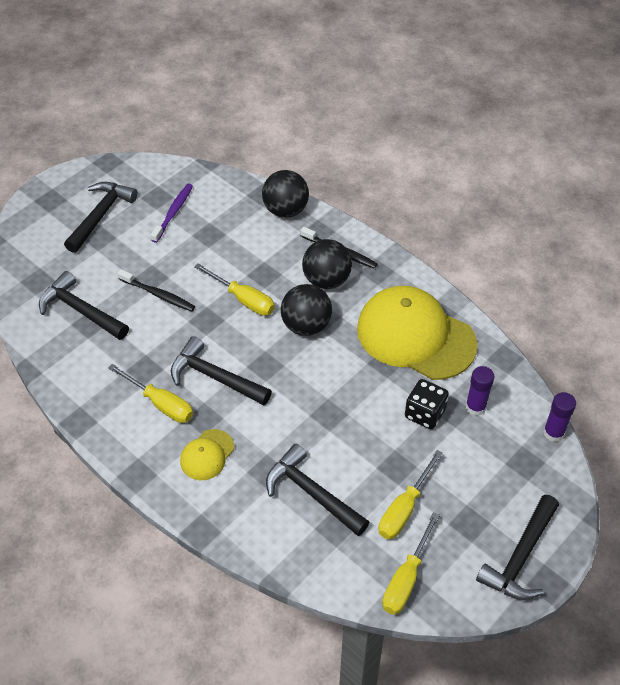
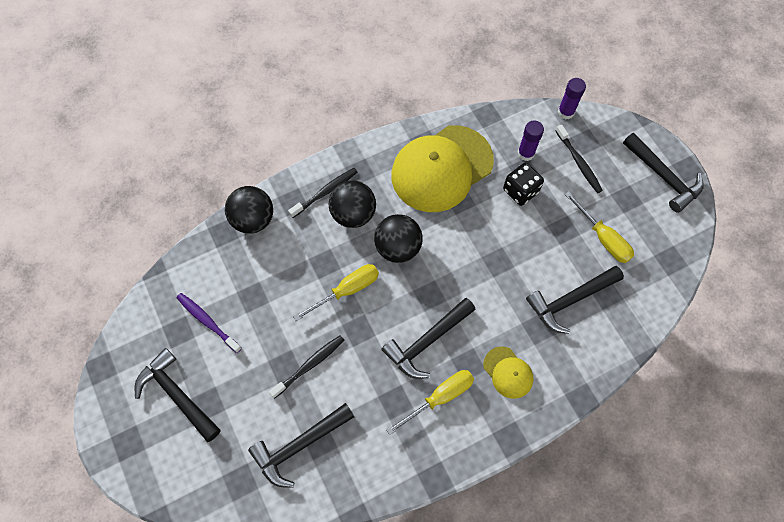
camera: 70 degrees left, 15 degrees up
(406, 578) = (662, 259): yellow screwdriver -> none
(492, 461) = (579, 162): none -> black toothbrush

